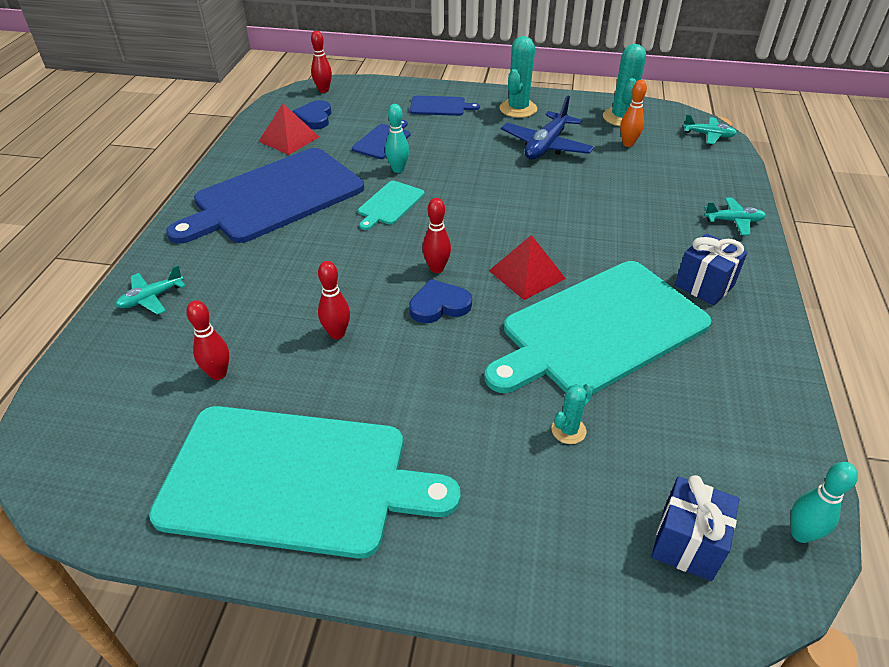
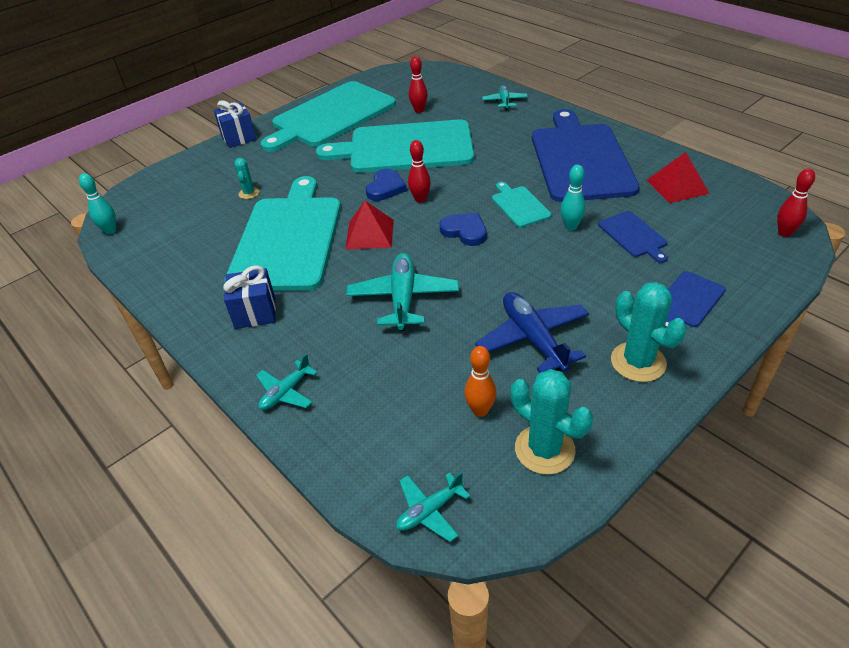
camera: 130 degrees right, 0 degrees up
(314, 118) = (714, 210): blue heart -> blue heart (465, 231)
(337, 334) = (405, 148): red bowling pin -> turquoise cutting board
(580, 214) = (403, 298): none -> turquoise plane
(687, 543) = (160, 197): blue gift -> blue gift (238, 138)

